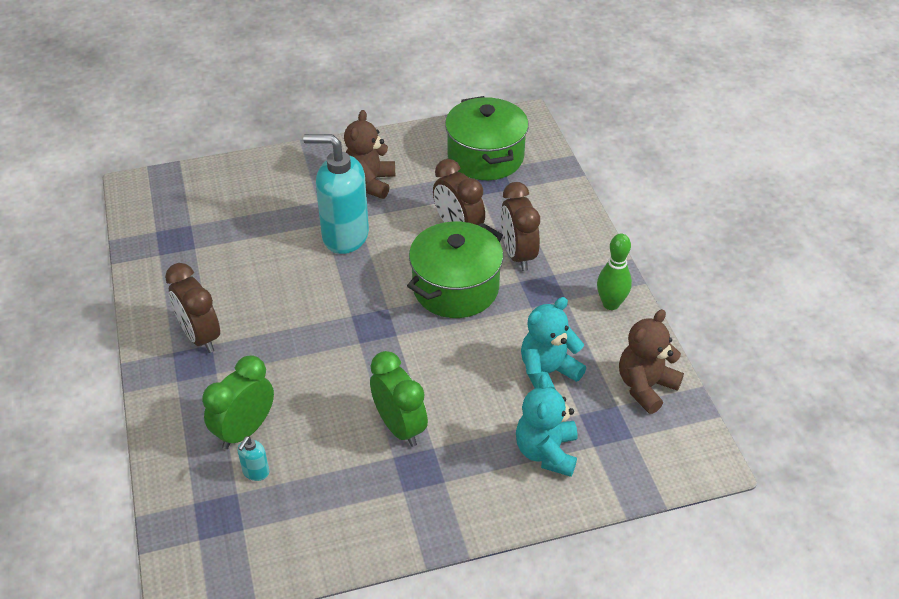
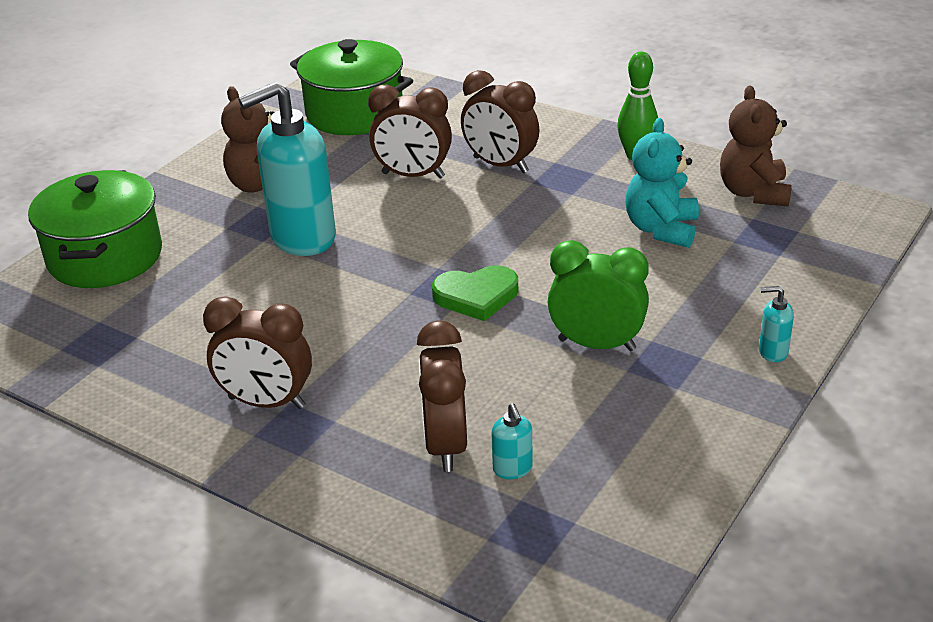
camera: 40 degrees left, 10 degrees down
(245, 430) = (445, 445): green clock -> brown clock
(381, 344) = (476, 296): none -> green heart
(455, 288) = (481, 217): green pot -> green pot (105, 257)
(488, 511) = (772, 352): none -> turquoise soap dispenser
(546, 452) = (750, 282): turquoise teddy bear -> none

